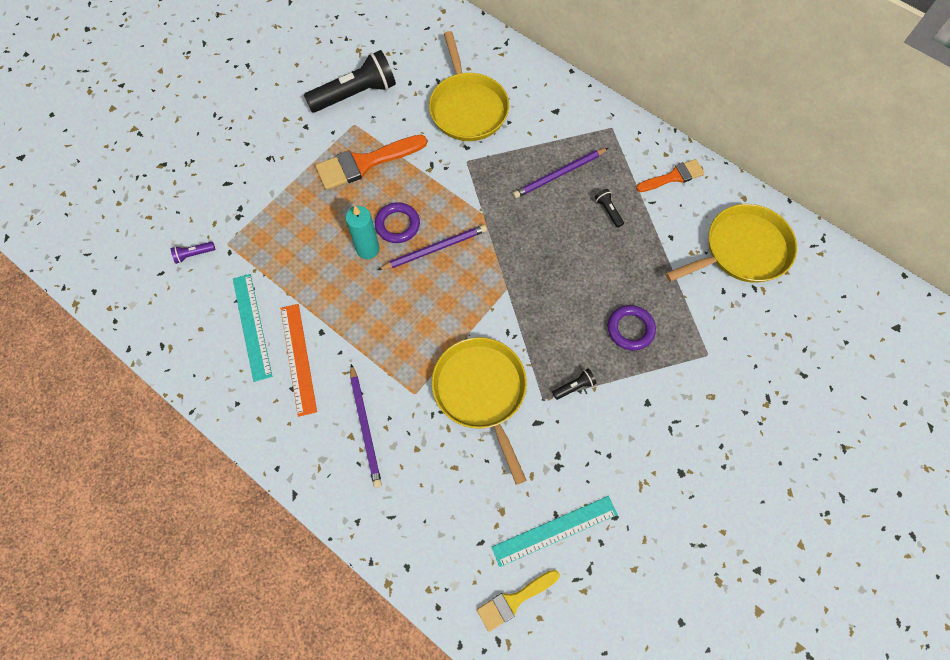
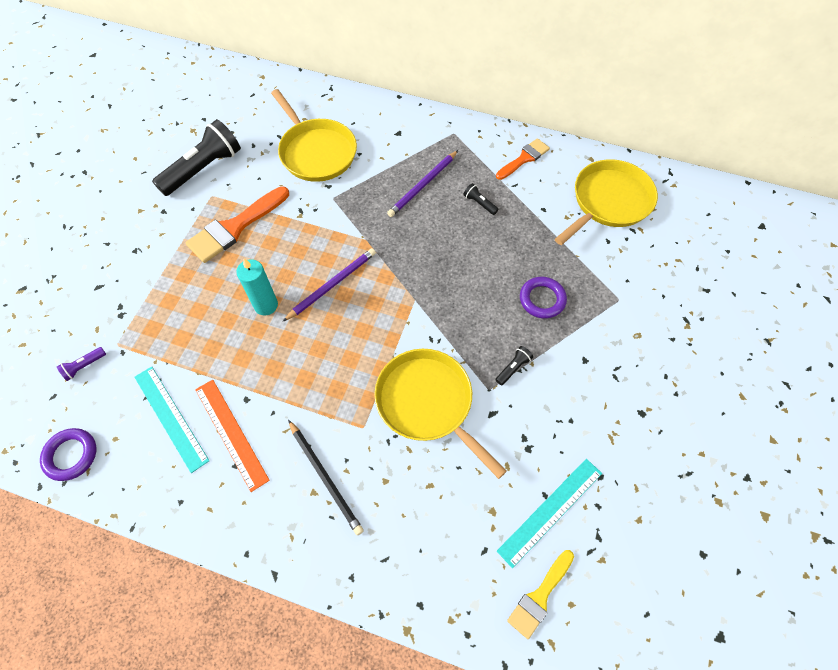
camera: 20 degrees left, 5 degrees down
(365, 427) = (325, 478): purple pencil -> black pencil
(397, 225) = (287, 274): purple ring -> purple ring (71, 455)

